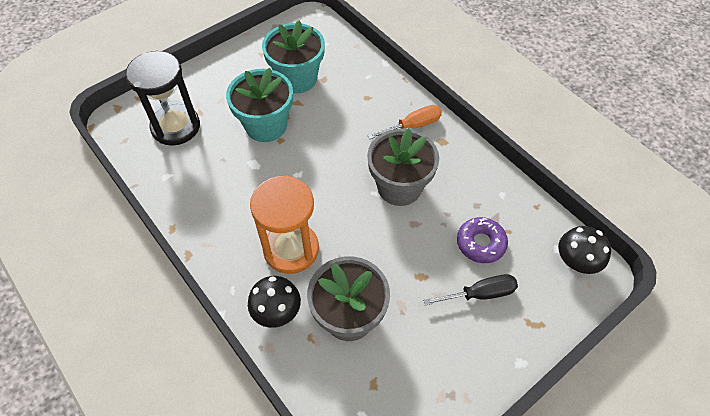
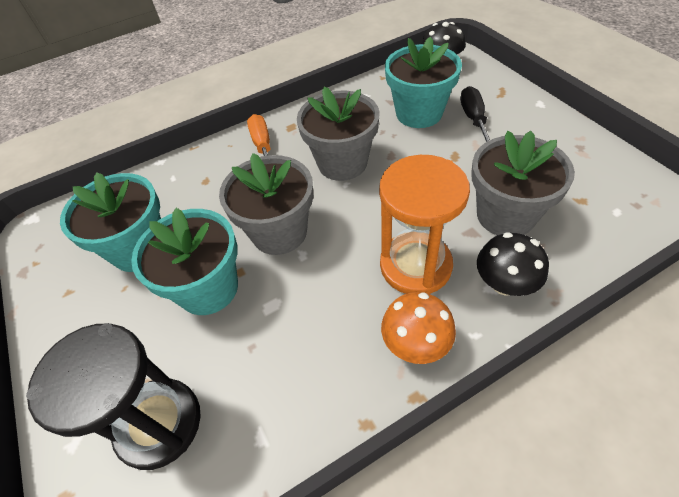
camera: 75 degrees left, 5 degrees down
(225, 252) = (416, 343): none -> orange mushroom
(318, 156) = (279, 232): none -> grey flower pot
(480, 243) = (419, 113): purple donut -> turquoise flower pot

